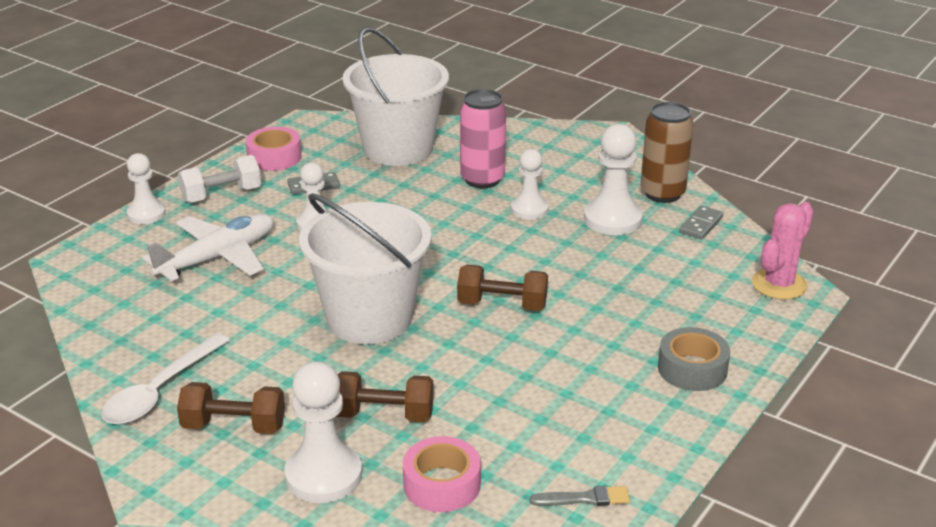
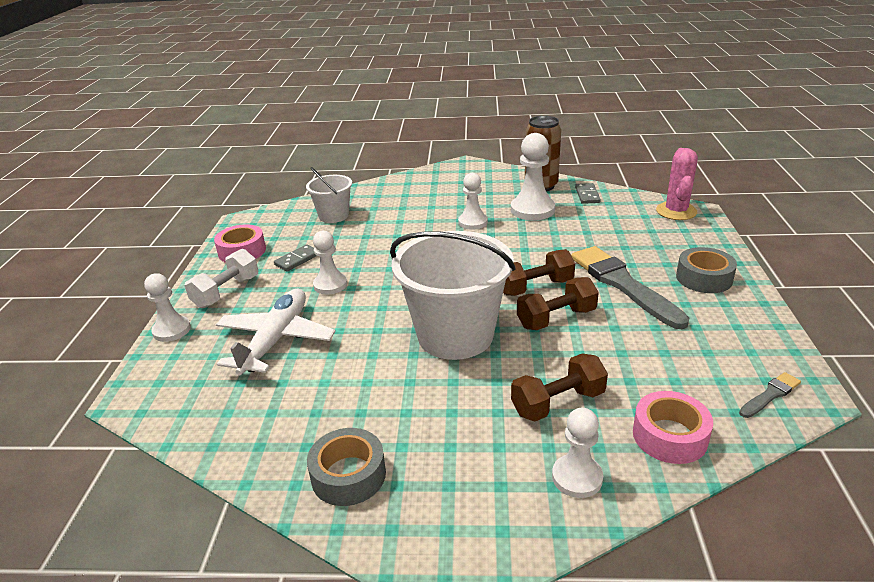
camera: 30 degrees left, 0 degrees up
(160, 391) = (348, 475): white spoon -> grey tape
(234, 426) = (451, 473): brown dumbbell -> brown dumbbell (556, 318)
(323, 475) = (577, 477): white pawn -> white pawn, size x0.65
(398, 149) = (333, 216): white bucket -> white bucket, size x0.53
(482, 179) = (417, 215): pink can -> none
(594, 339) = (623, 284): none -> grey brush

